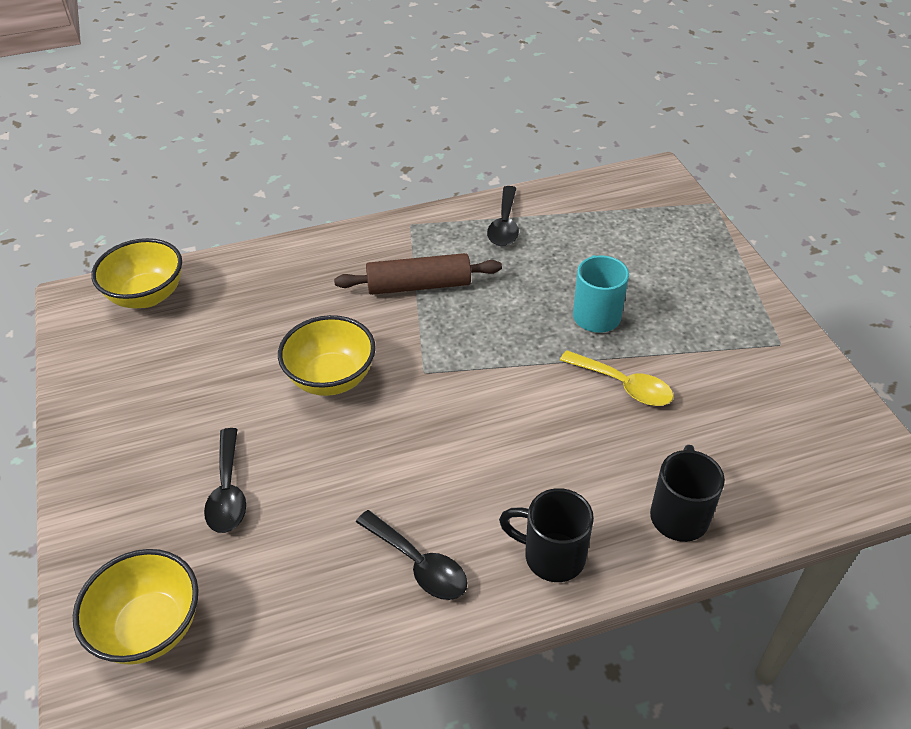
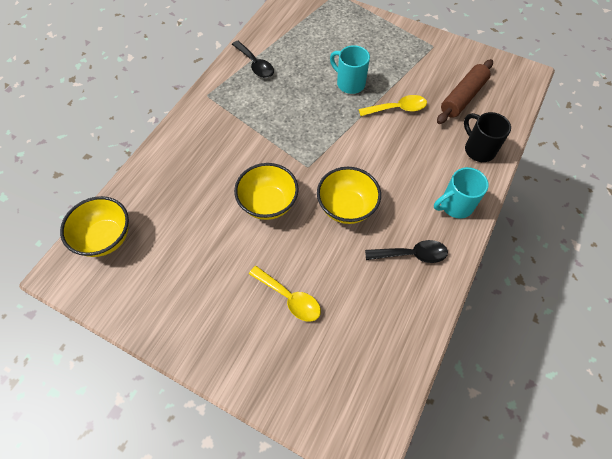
camera: 45 degrees left, 15 degrees up
(150, 627) = (337, 390): yellow bowl -> yellow bowl (346, 207)
(228, 491) = (289, 298): black spoon -> yellow spoon
(419, 285) = (252, 125): brown rolling pin -> brown rolling pin (463, 97)
(551, 556) = (455, 205): black mug -> turquoise mug

